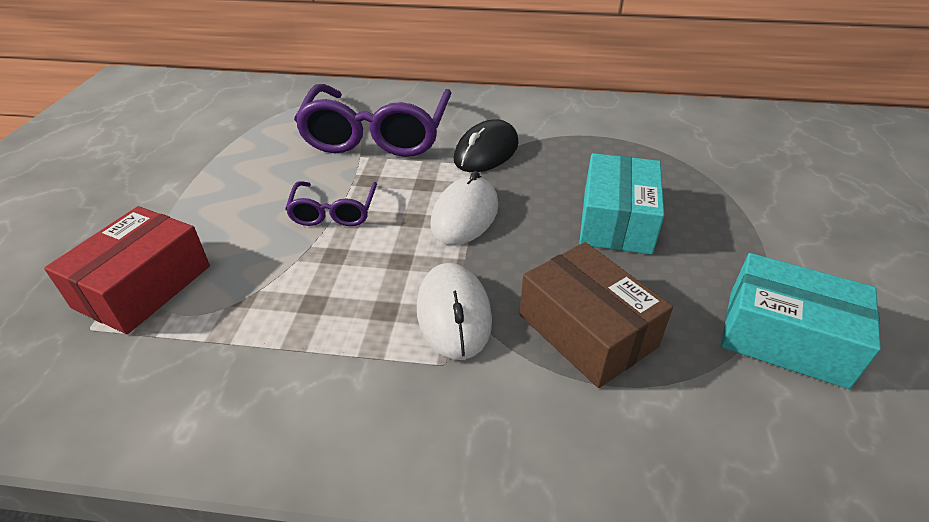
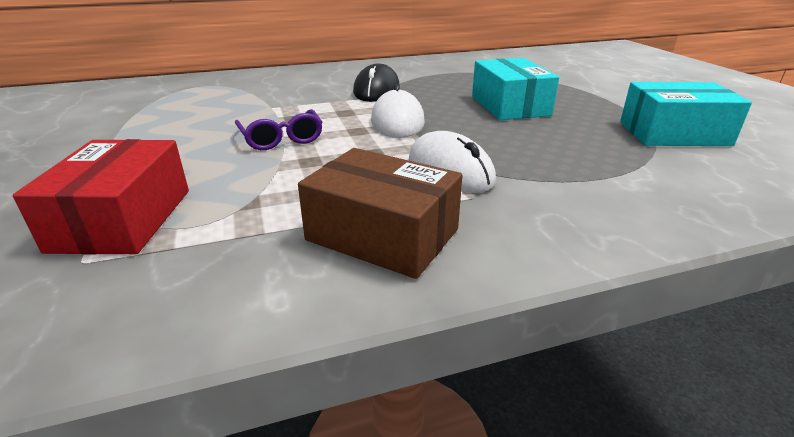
camera: 25 degrees left, 10 degrees down
(377, 135) = (274, 95): purple glasses -> none
(587, 330) = (555, 157): brown box -> brown box (382, 235)

